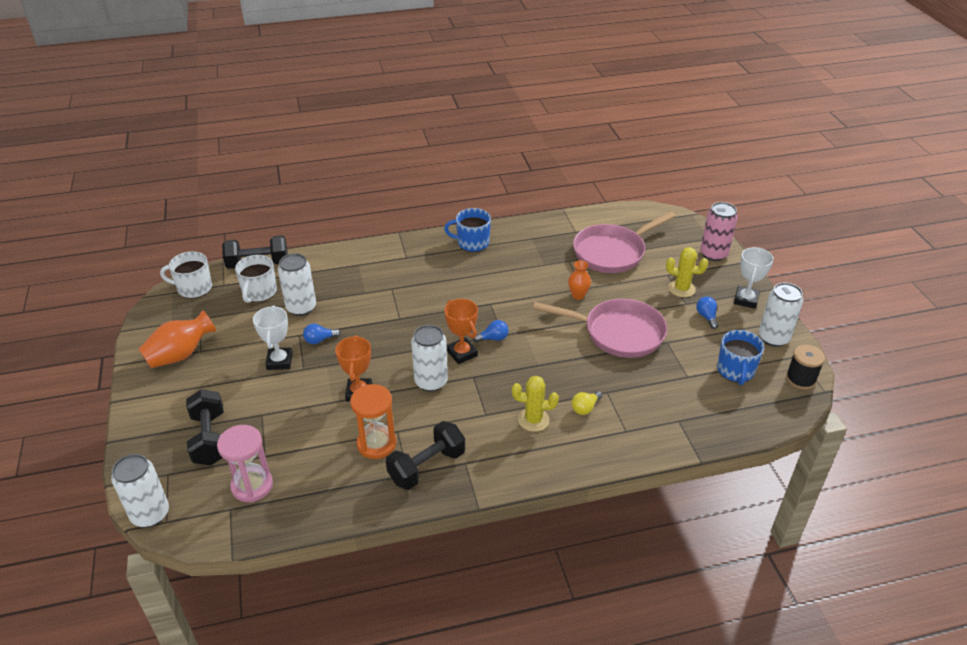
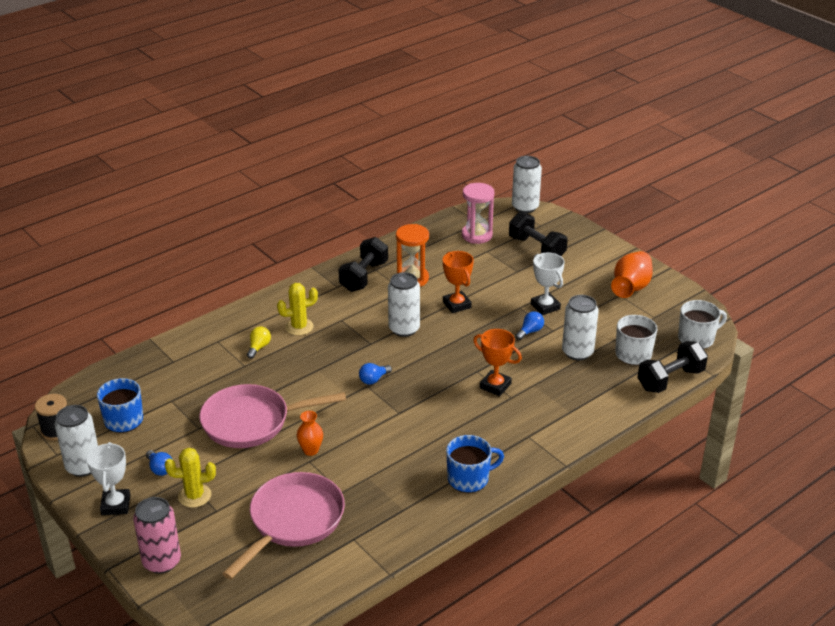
camera: 155 degrees right, 5 degrees down
(462, 353) = (394, 358): orange trophy -> orange trophy (495, 386)

